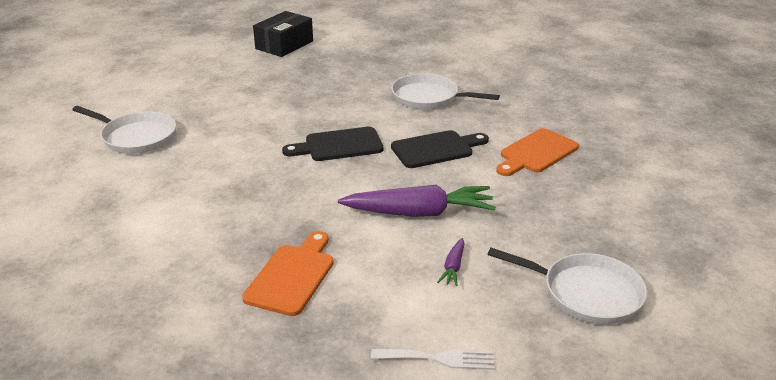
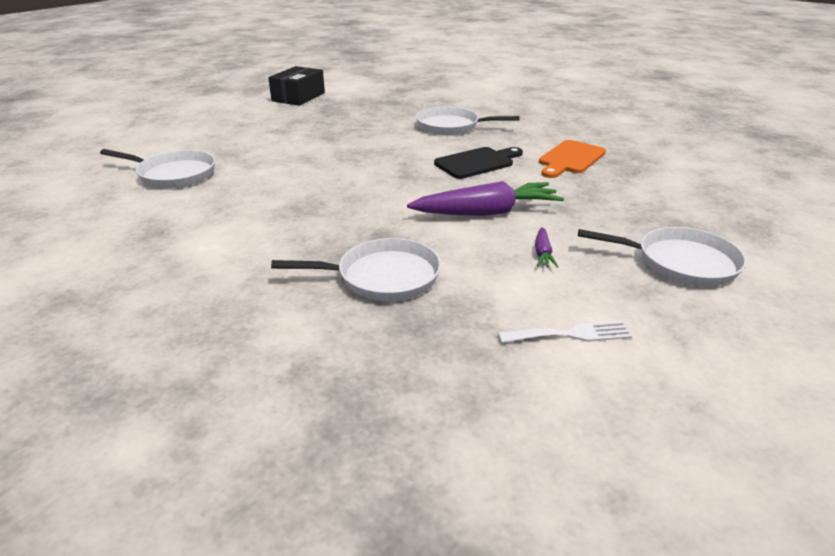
camera: 10 degrees left, 0 degrees up
(292, 276) = (383, 276): orange cutting board -> white pan
(339, 145) = (383, 166): black cutting board -> none

